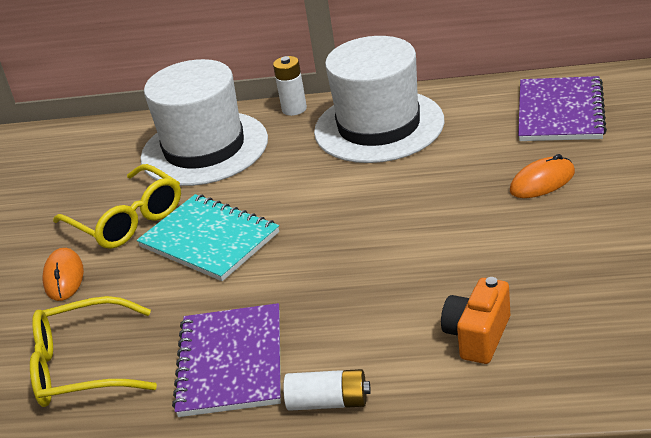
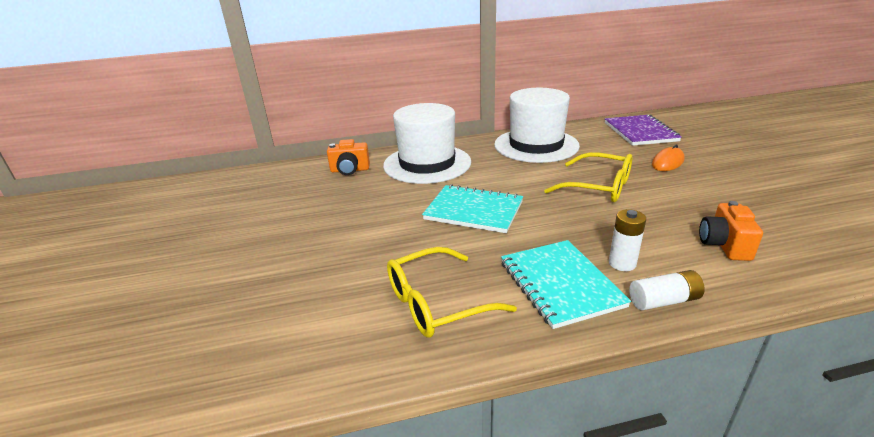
camera: 20 degrees left, 5 degrees down
(64, 277) = (375, 244): orange mouse -> none
(100, 150) = (350, 170): none -> orange camera
(127, 220) = (401, 205): yellow glasses -> yellow glasses (598, 187)
(231, 362) = (560, 284): purple notebook -> turquoise notebook
(294, 109) = (472, 141): white battery -> white battery (622, 263)

